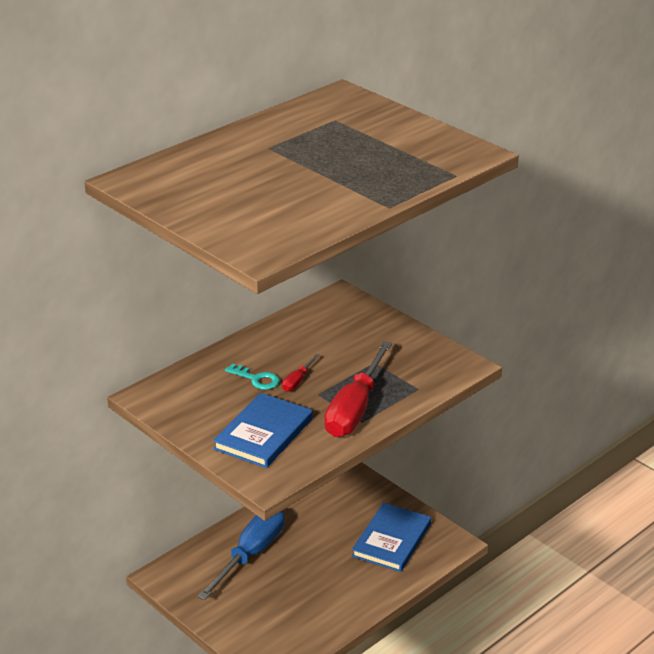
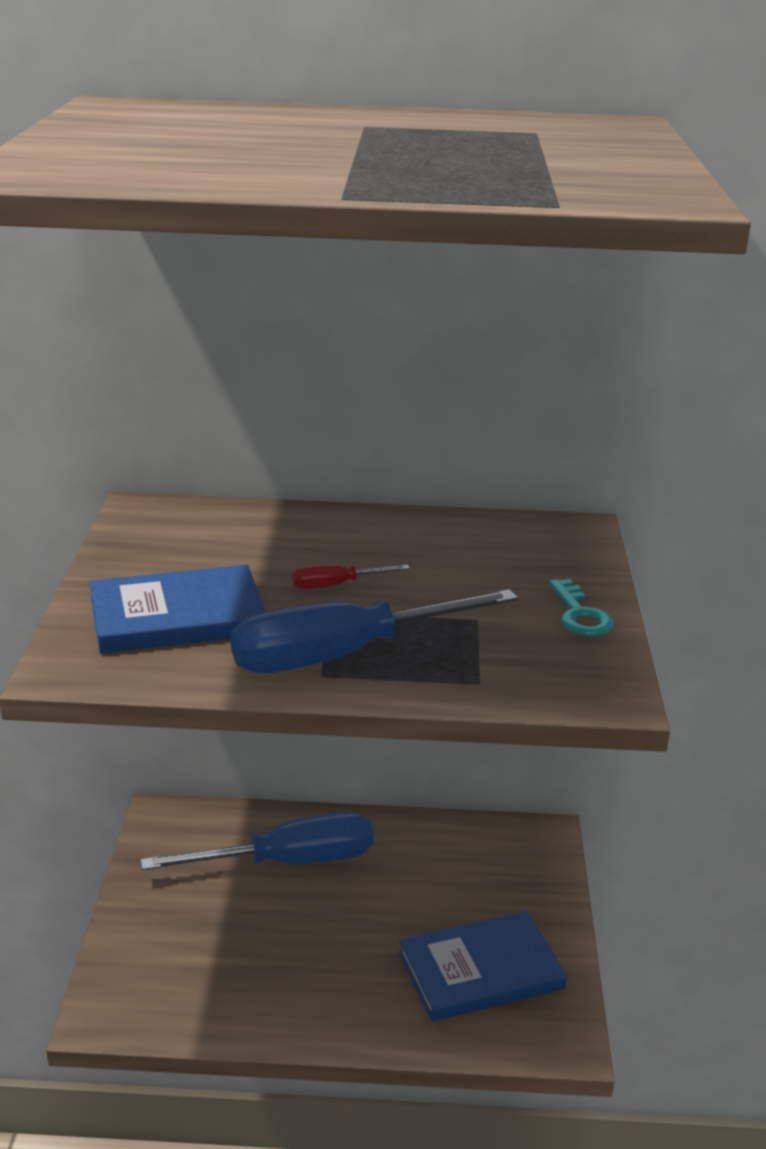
camera: 45 degrees right, 5 degrees down
(257, 379) = (292, 558): turquoise key -> turquoise key (580, 615)
(355, 409) = (343, 656): red screwdriver -> blue screwdriver

